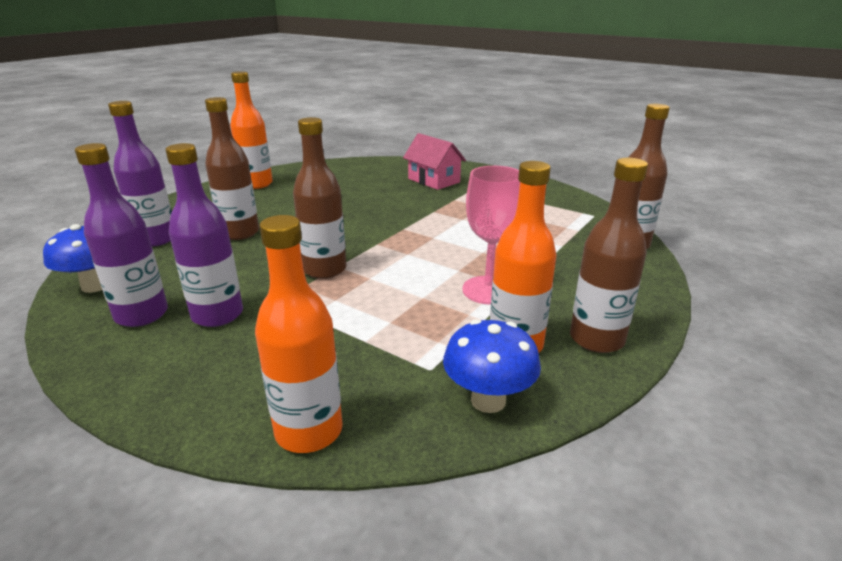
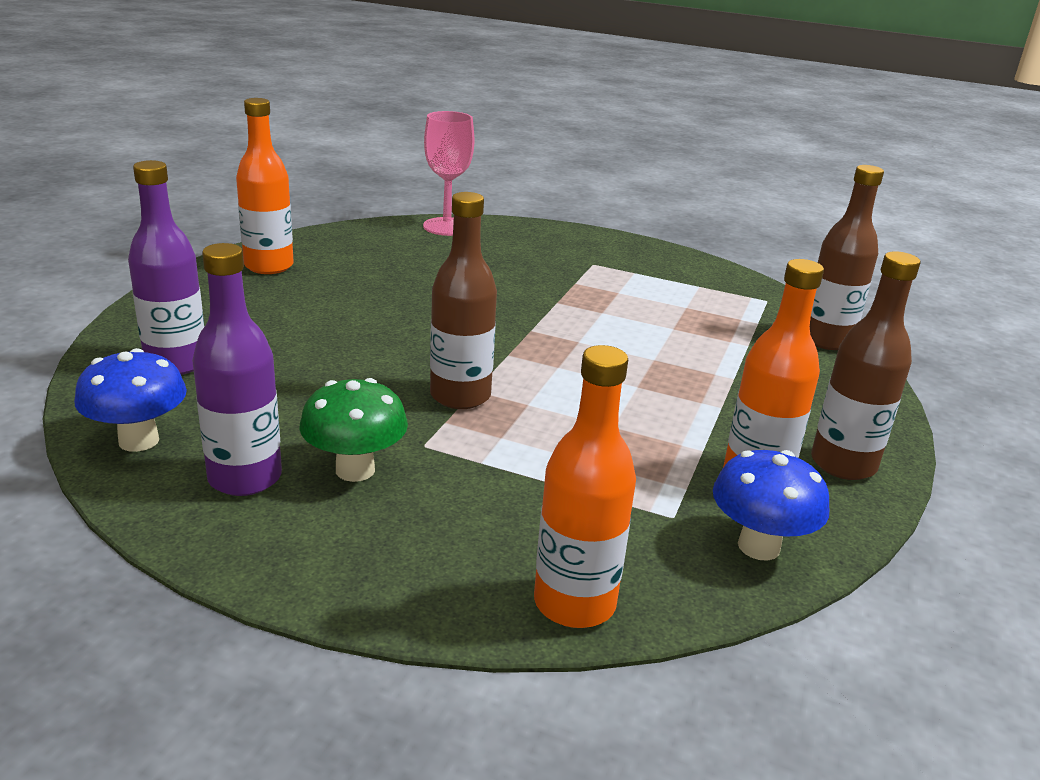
camera: 15 degrees left, 0 degrees up
(217, 315) = (355, 470): purple bottle -> green mushroom
(240, 233) = (299, 347): brown bottle -> none
(434, 180) = (530, 253): pink house -> none
(488, 290) = (689, 411): pink goblet -> pink goblet (447, 227)

